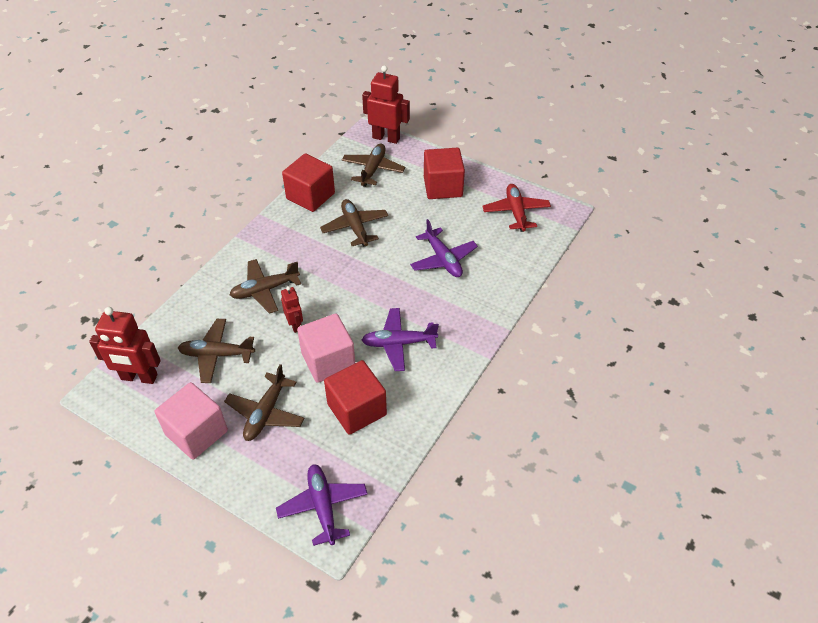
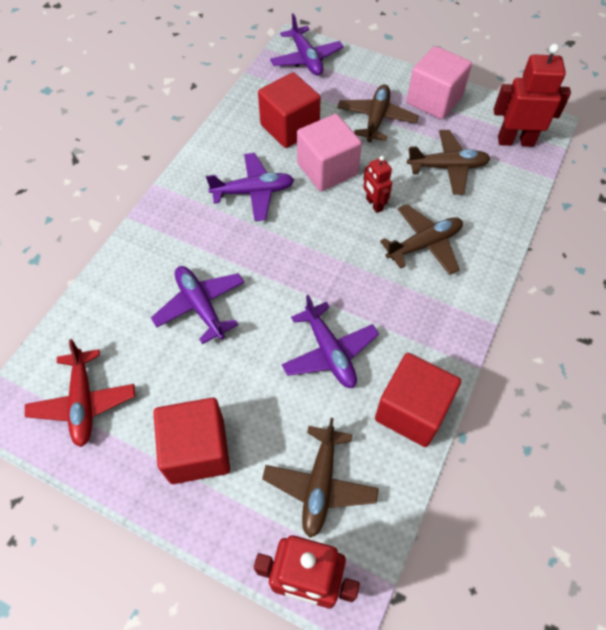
camera: 175 degrees right, 10 degrees up
(355, 227) = (329, 352): brown plane -> purple plane

